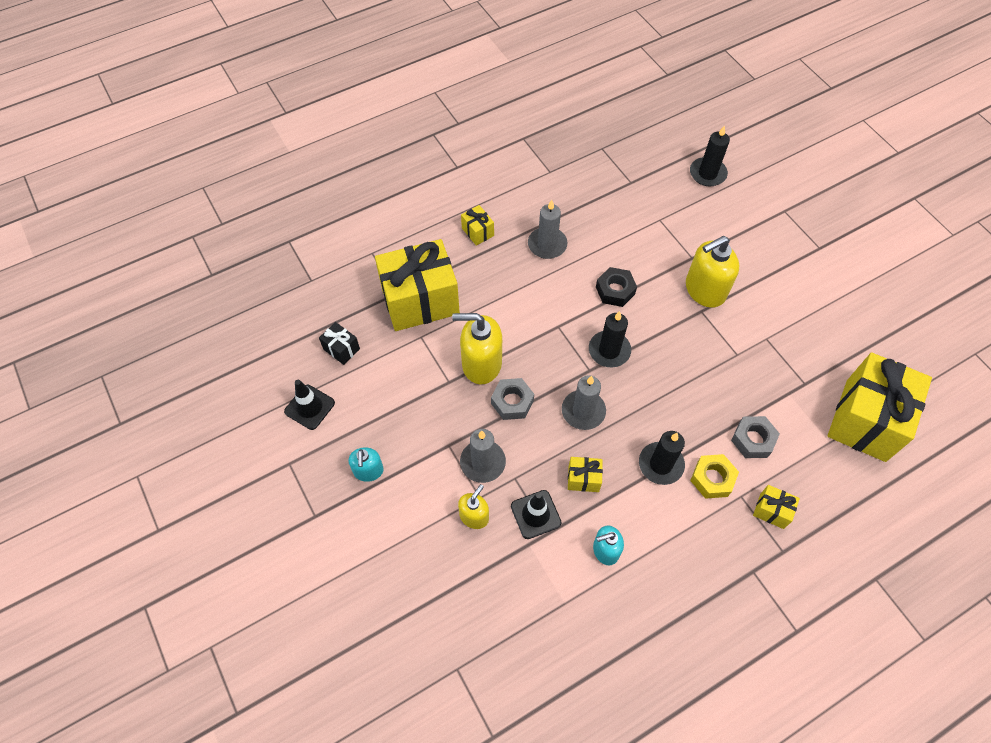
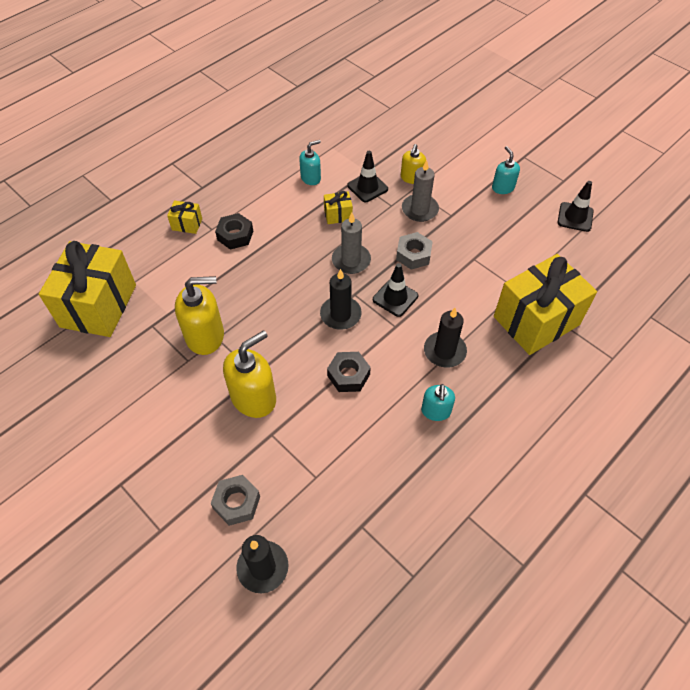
camera: 165 degrees right, 5 degrees down
(341, 349) = (580, 263): black gift -> none
(477, 232) = (517, 408): yellow gift -> none
(481, 364) = (452, 278): yellow soap dispenser -> yellow soap dispenser (205, 336)
(547, 245) = (436, 411): grey candle -> turquoise soap dispenser
(548, 356) = (395, 298): none -> black traffic cone
(660, 464) = (278, 236): black candle -> black candle (444, 351)
(712, 479) = (235, 235): yellow nut -> black nut
(753, 440) = (202, 269): grey nut -> grey nut (237, 502)

